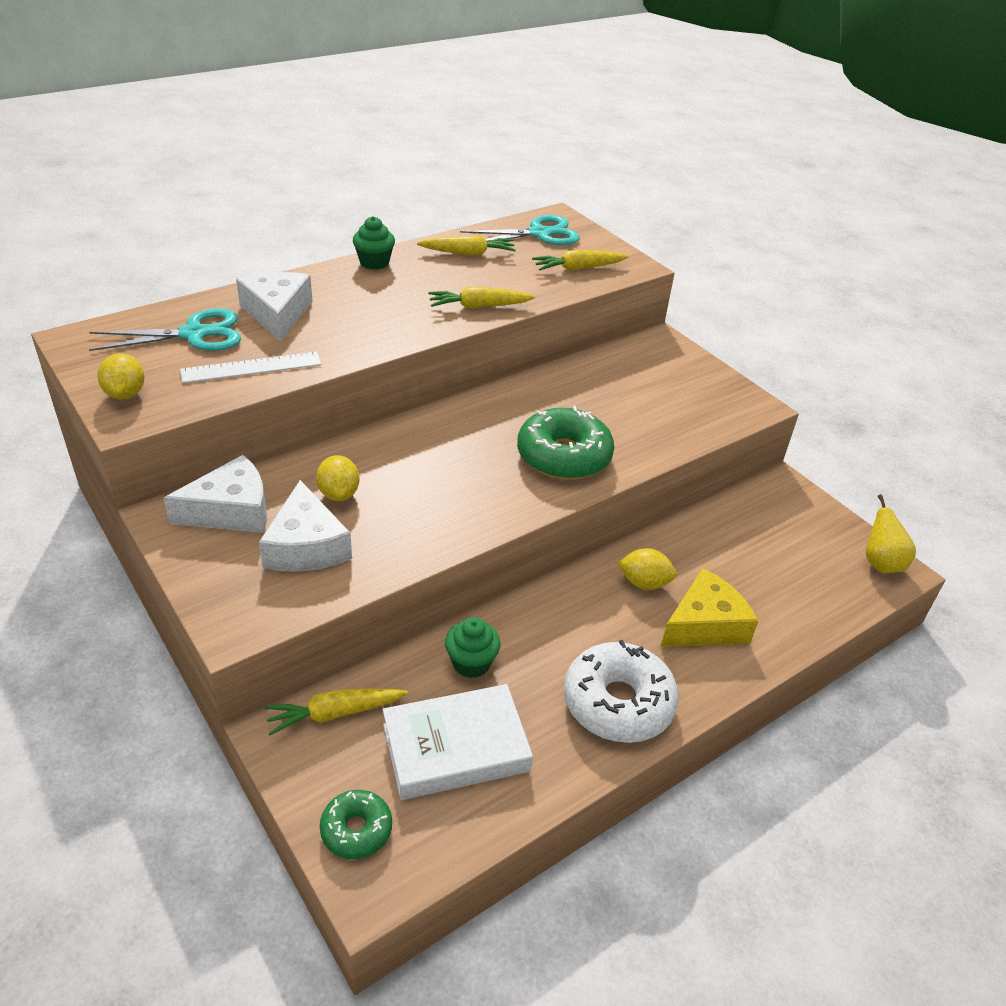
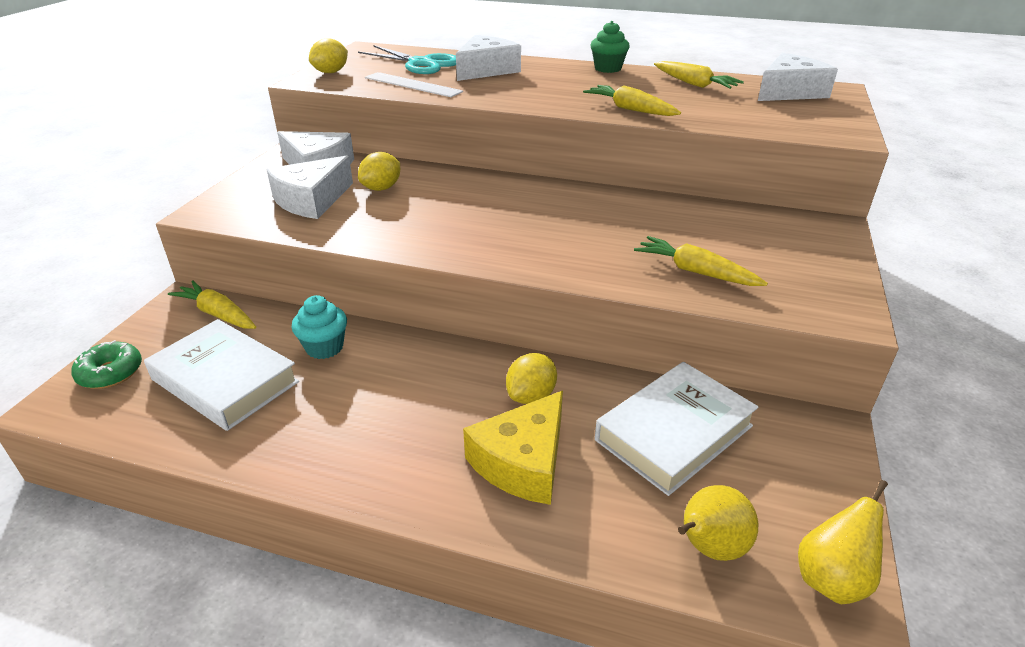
camera: 55 degrees right, 5 degrees down
(471, 663) = (324, 347): green cupcake -> turquoise cupcake
(539, 234) = (789, 92): turquoise scissors -> white cheese
(563, 456) = (566, 247): green donut -> none
(578, 268) = (778, 119): yellow carrot -> yellow carrot (695, 272)
(618, 703) = (353, 448): white donut -> none
(644, 583) = (531, 396): yellow lemon -> yellow lemon turned 60 degrees clockwise
(705, 624) = (523, 462): yellow cheese -> yellow cheese turned 105 degrees clockwise
(735, 544) = (673, 433): none -> white book
(831, 591) = (709, 547): none -> yellow pear

